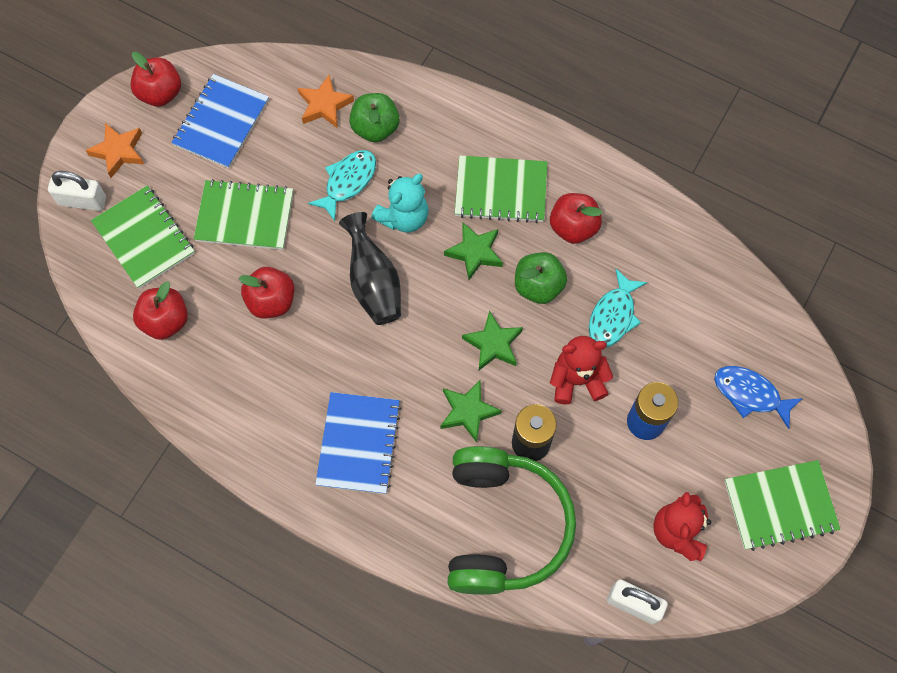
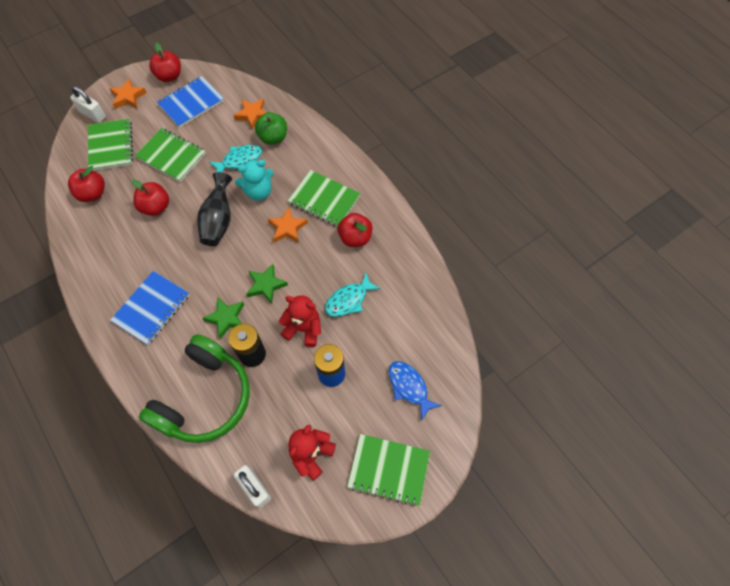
camera: 25 degrees right, 5 degrees down
(475, 252) = (287, 228): green star -> orange star
(538, 286) = (313, 263): green apple -> none

